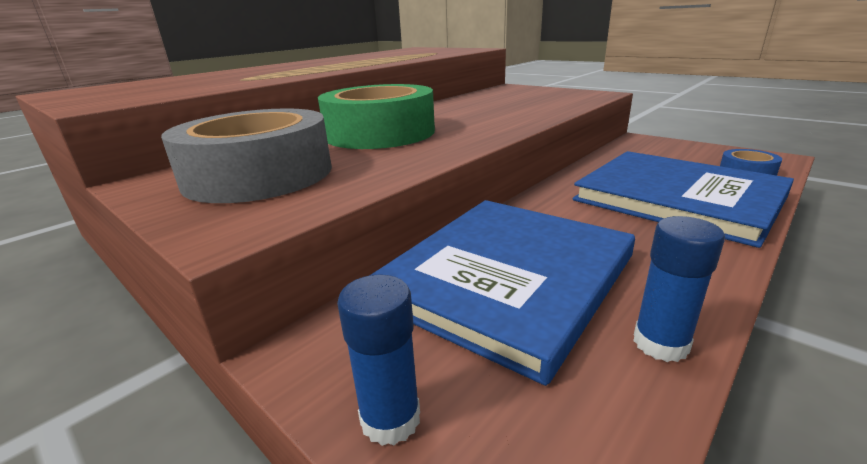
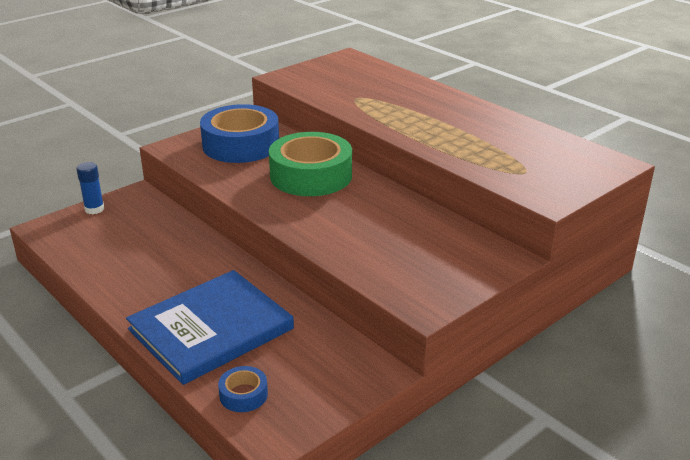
camera: 95 degrees right, 5 degrees up
(259, 175) = (241, 145): grey tape -> blue tape
(506, 278) = (155, 240): blue book -> none
(660, 343) = (86, 267): blue glue stick -> none

